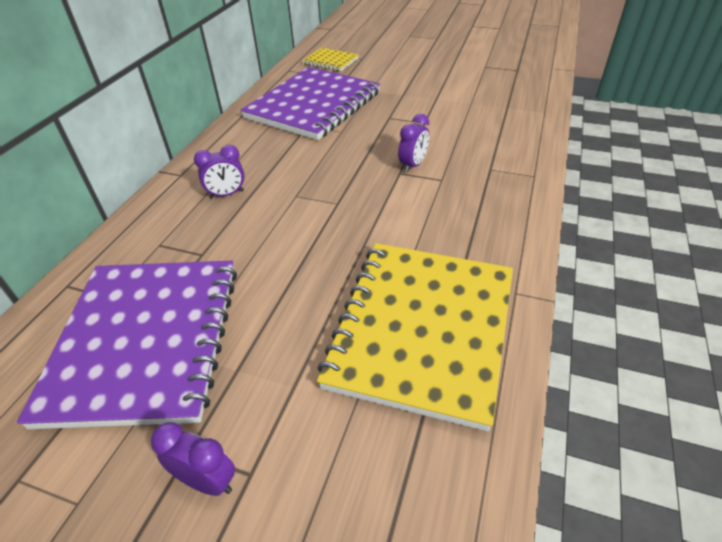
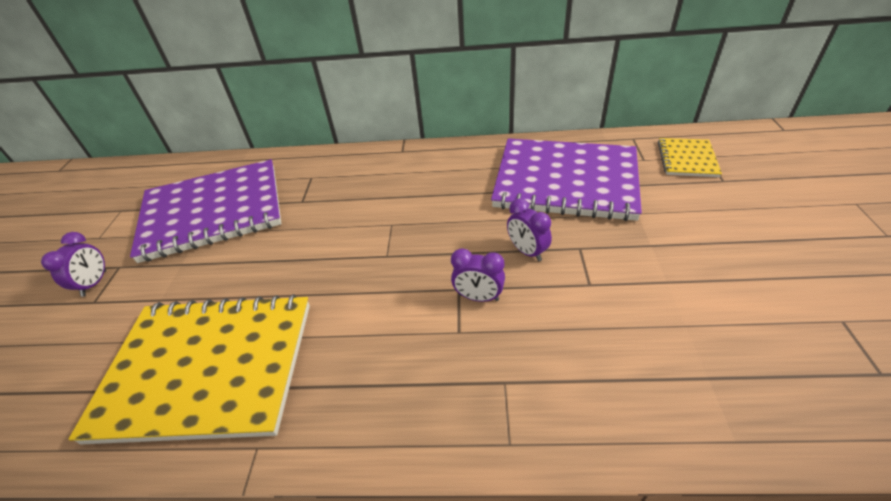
camera: 75 degrees right, 0 degrees up
(226, 194) = (381, 184): purple clock -> purple clock (527, 251)

